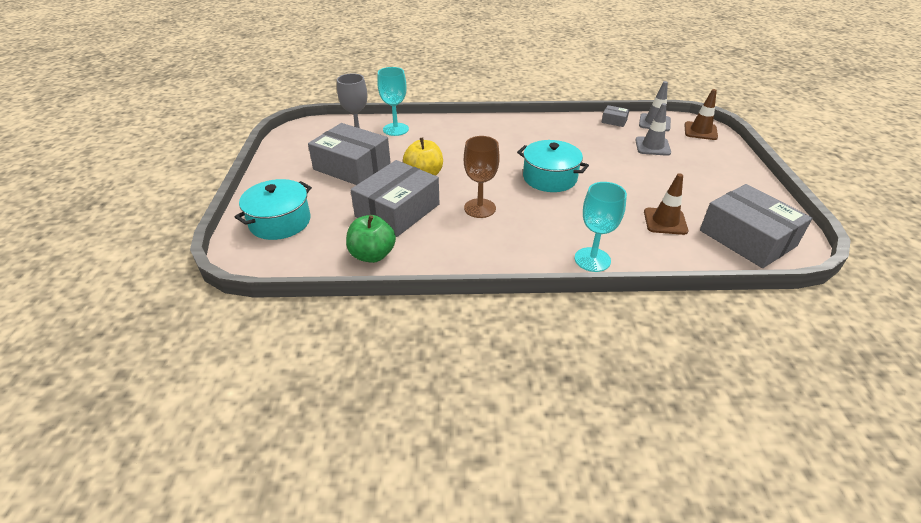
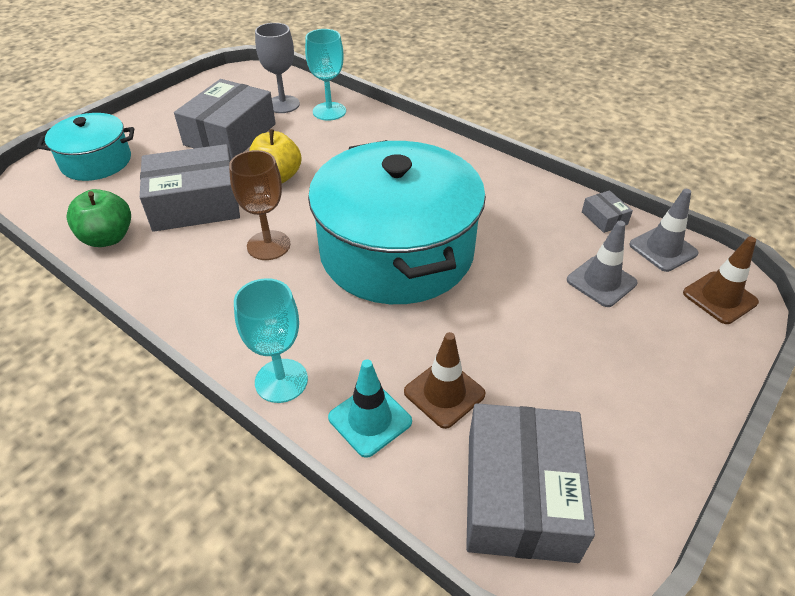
camera: 40 degrees right, 5 degrees up
(352, 166) = (230, 134): grey box -> grey box turned 45 degrees clockwise
(549, 178) = (397, 251): turquoise pot -> turquoise pot, size x1.92
(654, 249) = (370, 419): none -> turquoise traffic cone

